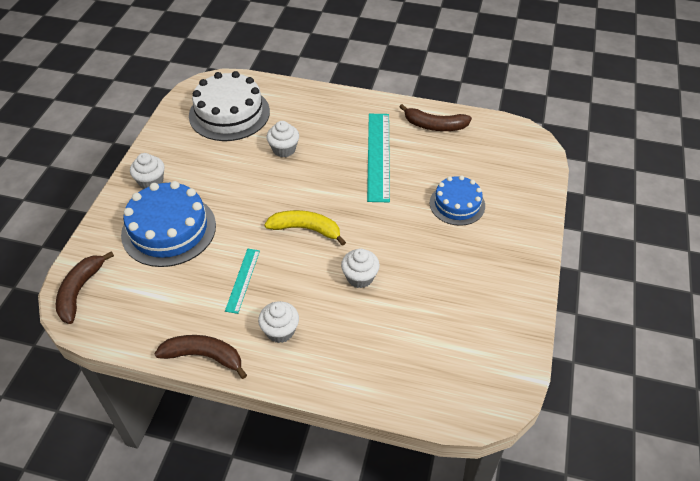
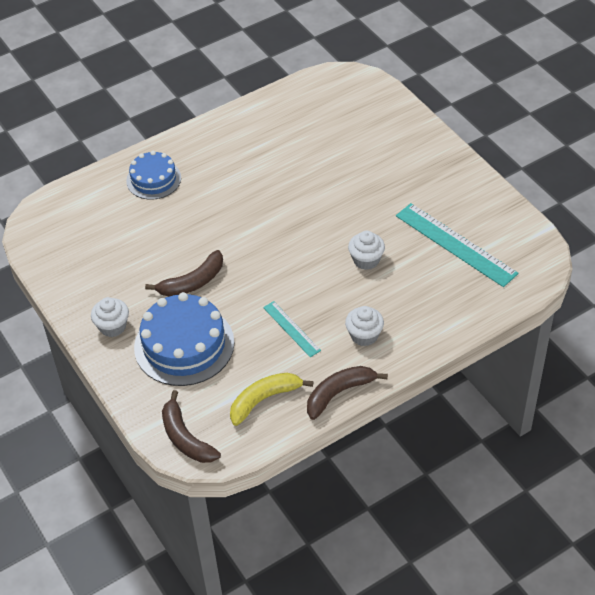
camera: 45 degrees left, 0 degrees up
(229, 113) = (92, 228): white cake -> none
(284, 149) = (181, 220): white cupcake -> none
(306, 229) = (284, 261): yellow banana -> yellow banana (264, 400)
(378, 156) = (259, 170): turquoise ruler -> turquoise ruler (455, 244)
(434, 126) = (268, 116): brown banana -> brown banana (192, 282)
(457, 204) = (361, 161): blue cake -> blue cake (153, 179)

